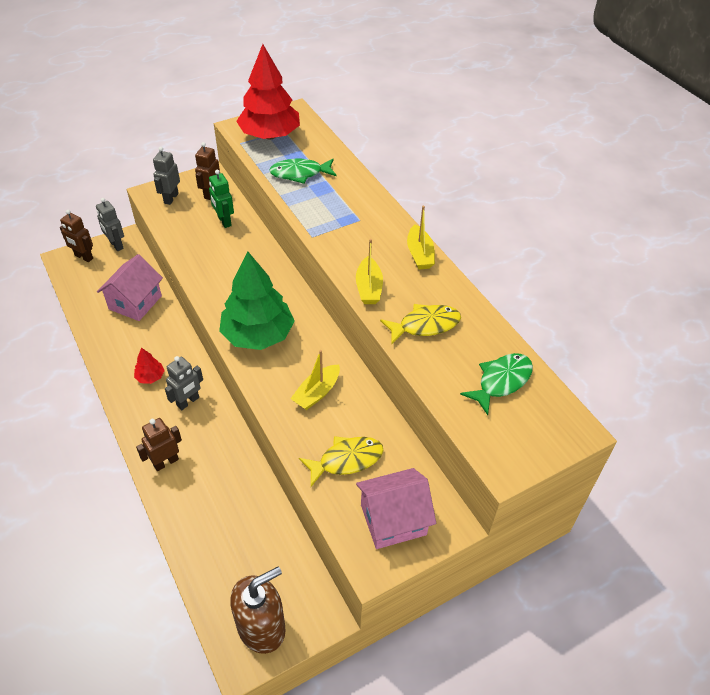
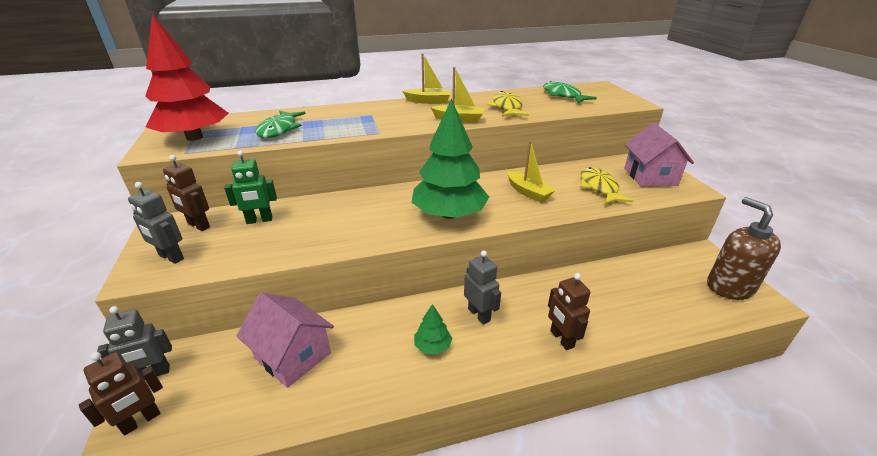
camera: 75 degrees left, 15 degrees down
(150, 377) = (432, 346): red tree -> green tree

